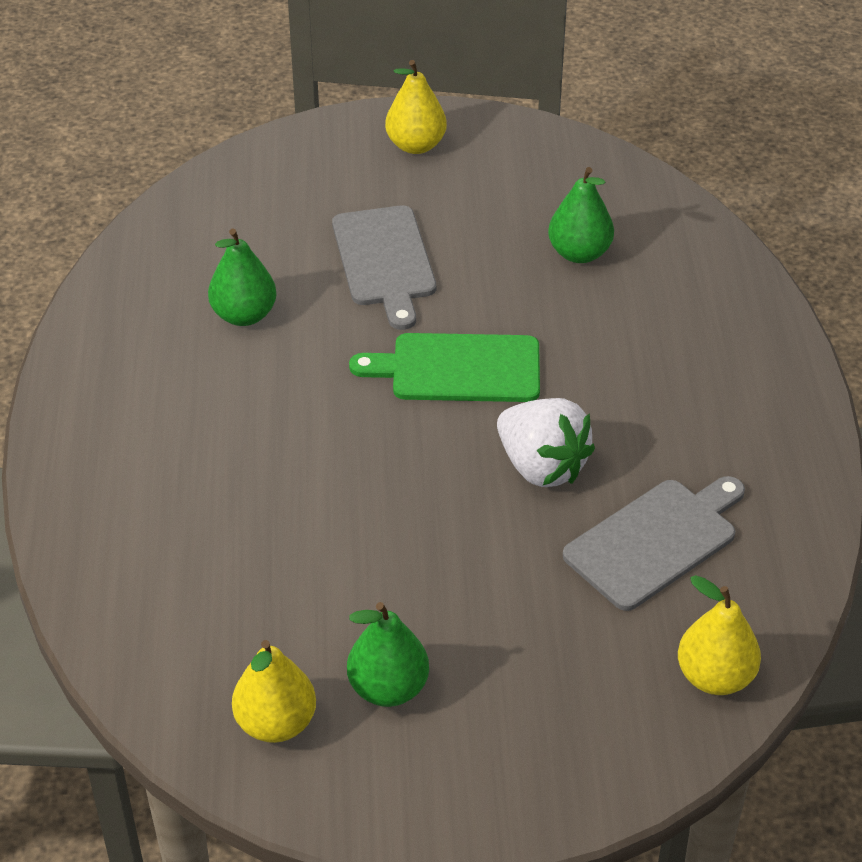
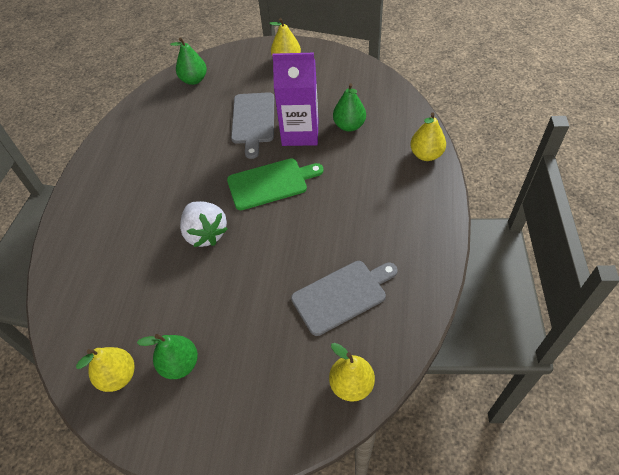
camera: 15 degrees right, 10 degrees up
(244, 315) = (178, 143): green pear -> green pear (194, 80)
(458, 369) = (270, 183): green cutting board -> green cutting board turned 150 degrees clockwise
(486, 274) = (300, 132): none -> purple carton
(541, 467) = (296, 243): white strawberry -> white strawberry (205, 233)
(741, 291) = (426, 154): none -> yellow pear

